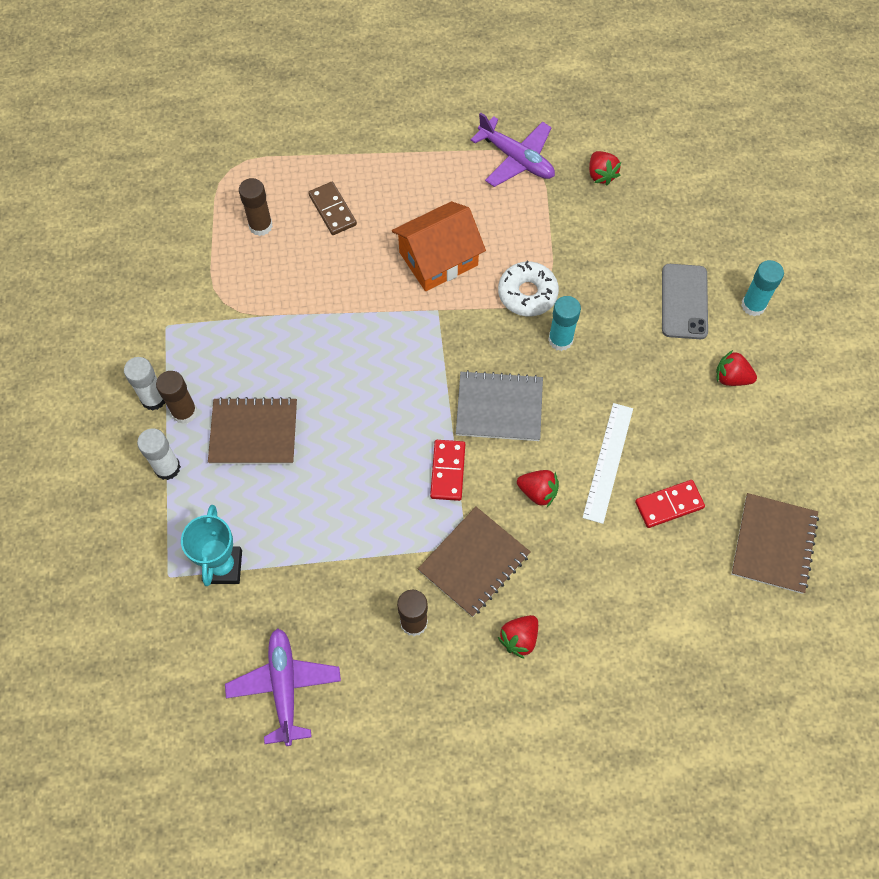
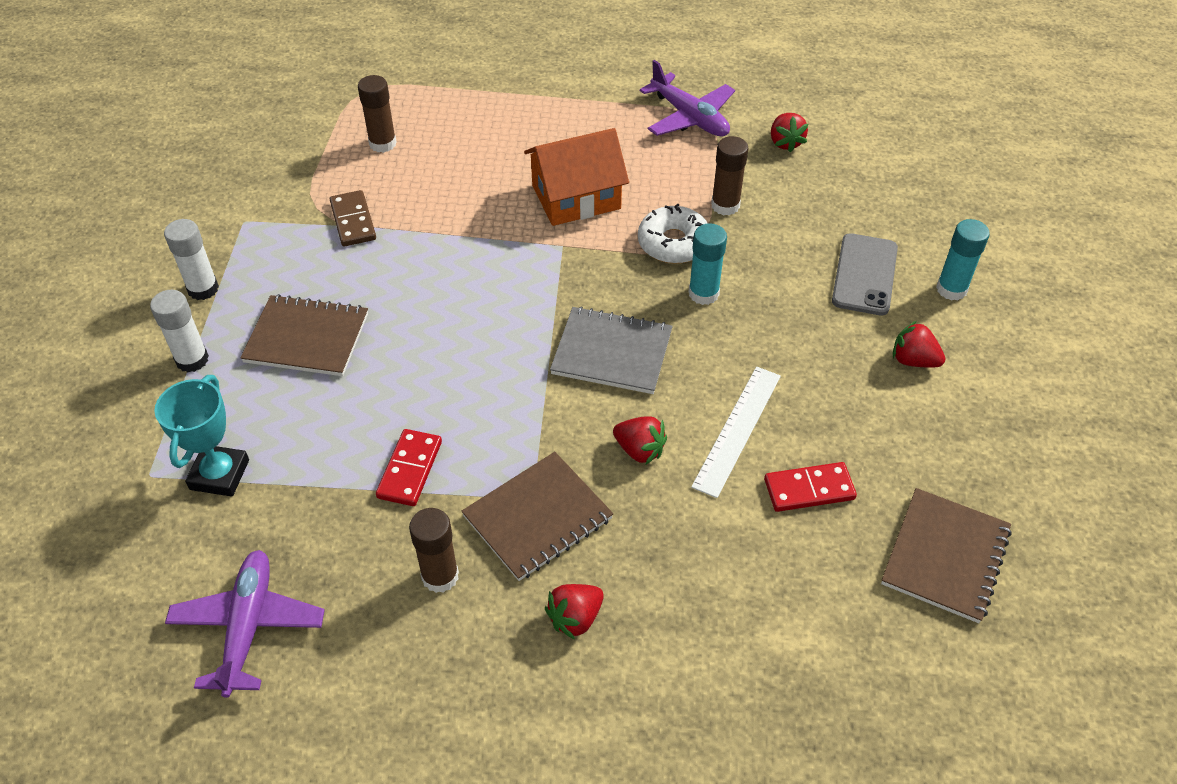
camera: 10 degrees right, 15 degrees down
(184, 412) = (233, 306): brown glue stick -> brown glue stick (725, 205)
(332, 210) = (467, 139): brown domino -> brown domino (353, 221)
(448, 471) = (531, 411): red domino -> red domino (410, 470)

